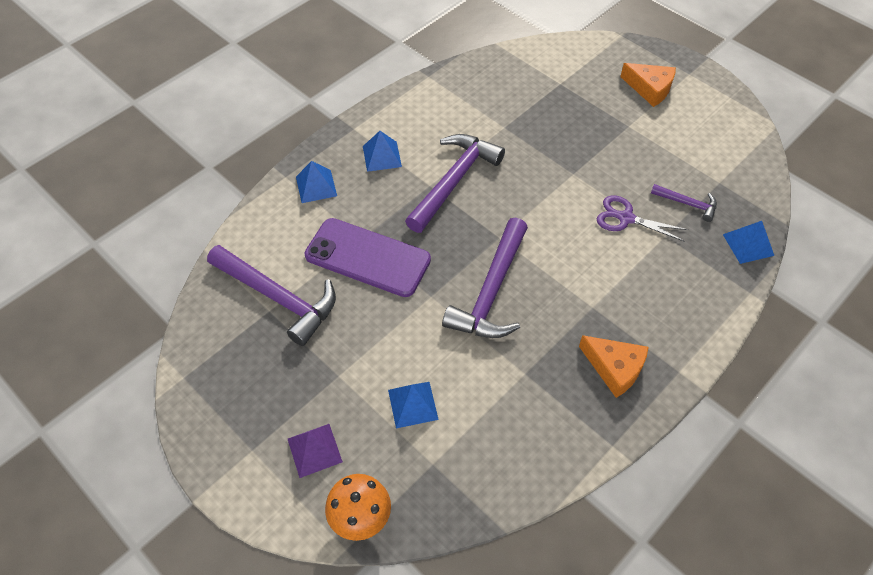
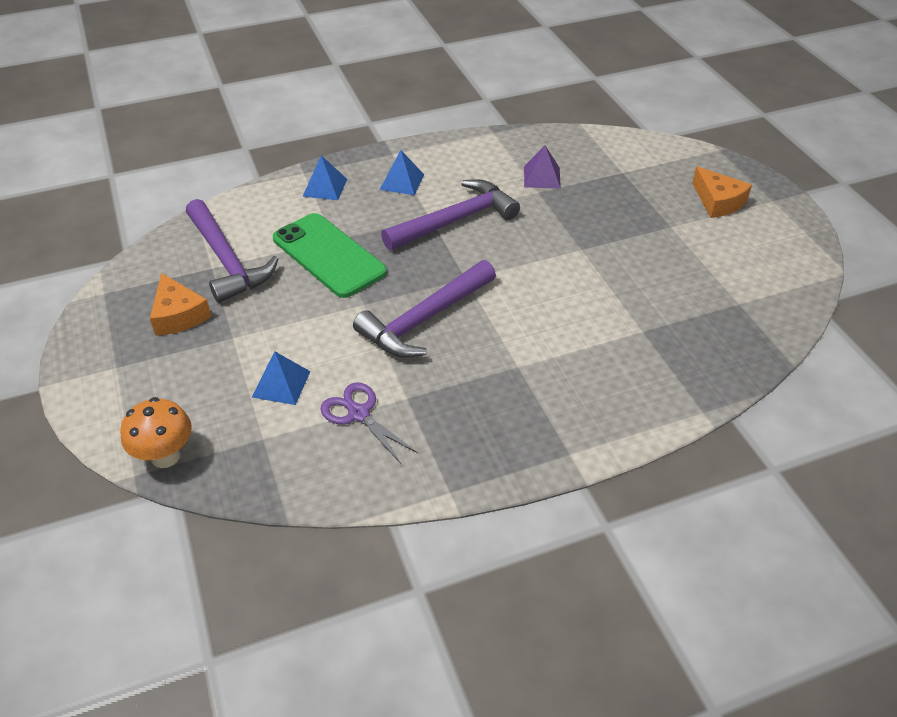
camera: 25 degrees right, 10 degrees down
(314, 450) = (167, 387): purple pyramid -> purple pyramid (542, 177)
(367, 257) = (329, 255): purple phone -> green phone
(614, 368) = (502, 426): orange cheese -> orange cheese (178, 315)
(626, 218) = (609, 303): purple scissors -> purple scissors (359, 414)
(687, 204) = (688, 311): purple hammer -> none
(748, 245) = (732, 368): blue pyramid -> none

